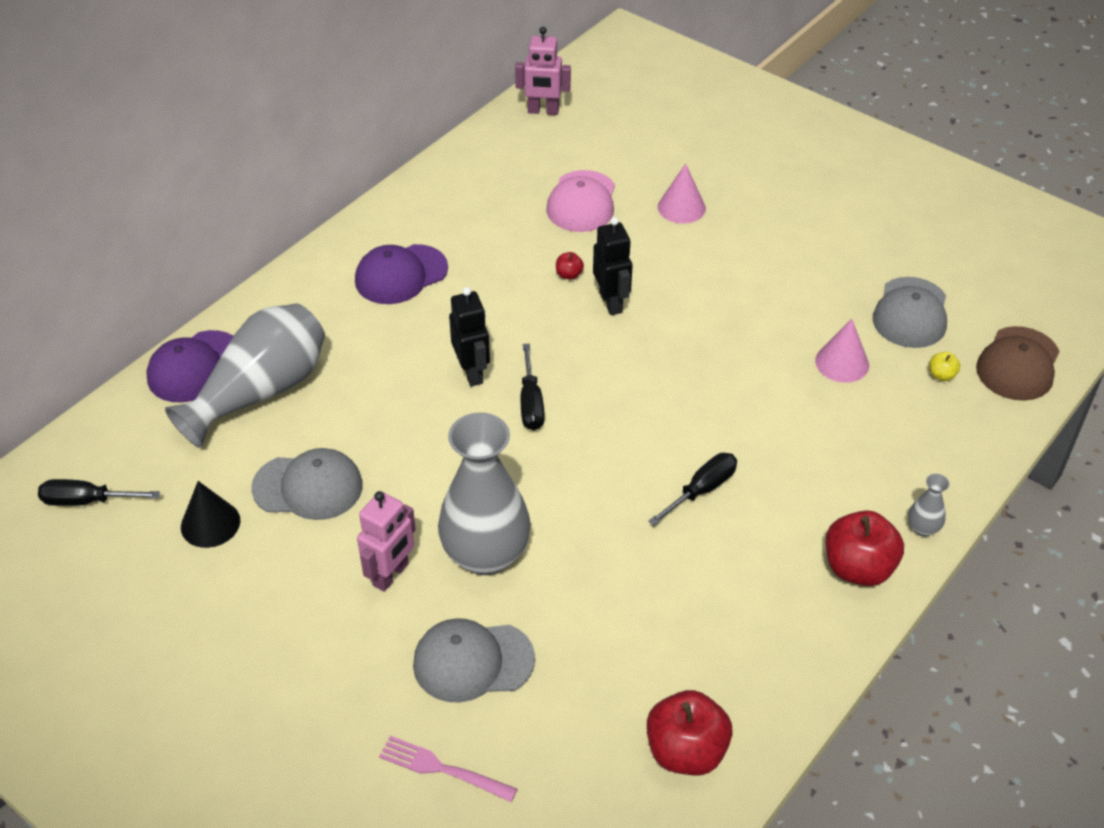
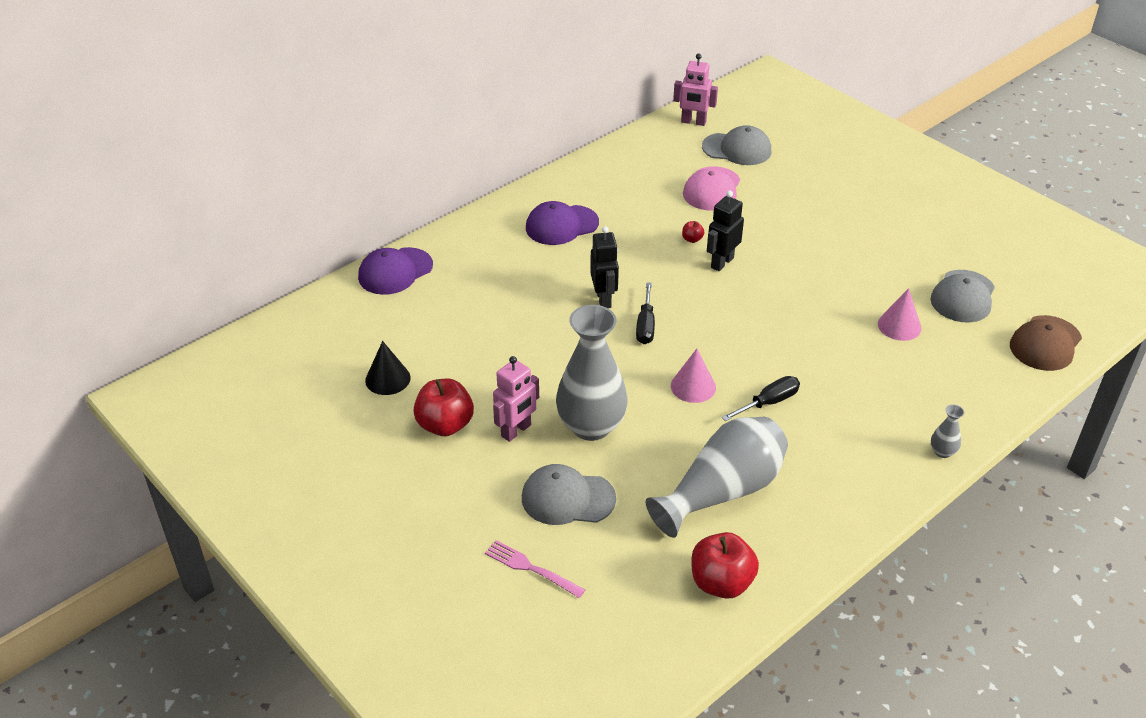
camera: 10 degrees right, 5 degrees down
(87, 501) = (300, 352): black screwdriver -> none
(260, 392) = (441, 294): grey vase -> grey vase (722, 491)
(308, 487) = (465, 363): grey cap -> grey cap (737, 149)
(611, 302) = (722, 262): black robot -> black robot turned 135 degrees counterclockwise
(681, 207) = (790, 201): pink cone -> pink cone (693, 386)
(858, 568) = (884, 473): red apple -> red apple (445, 425)
(941, 375) = (979, 344): yellow apple -> none

